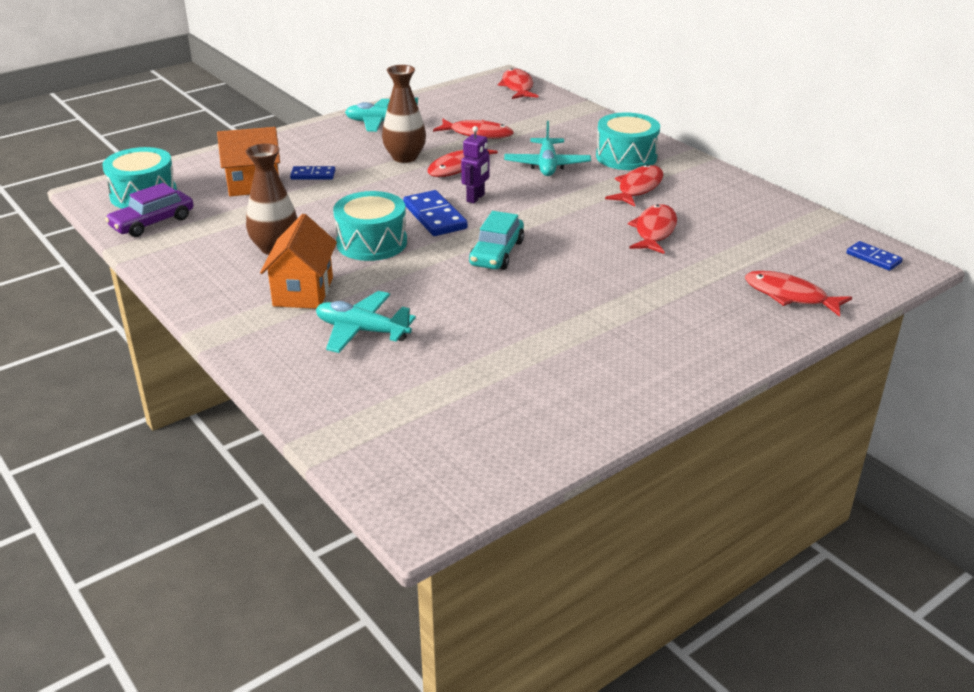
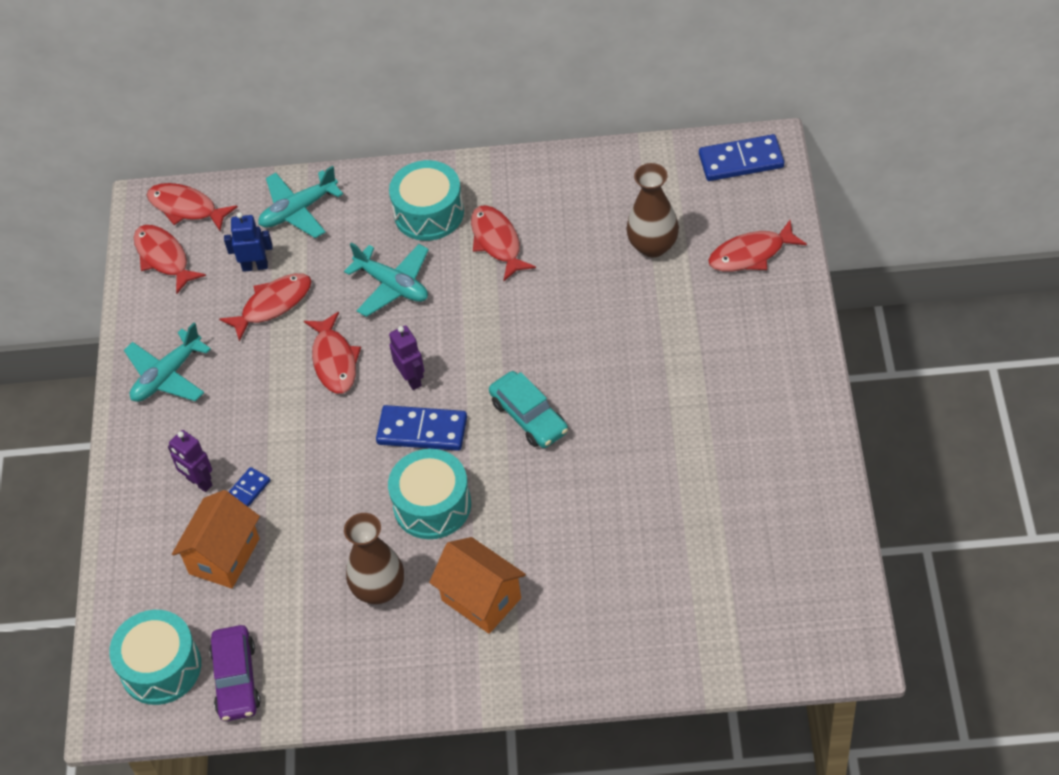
camera: 50 degrees left, 20 degrees up
(307, 158) = (199, 482): none -> purple robot
(362, 331) = (581, 581): turquoise plane -> turquoise plane (298, 210)
(405, 157) = (272, 394): brown vase -> brown vase (653, 246)
(501, 119) = (255, 266): none -> blue robot
(654, 231) = (583, 279): red fish -> red fish (164, 258)
(873, 258) = (741, 161): blue domino -> blue domino, size x1.68

